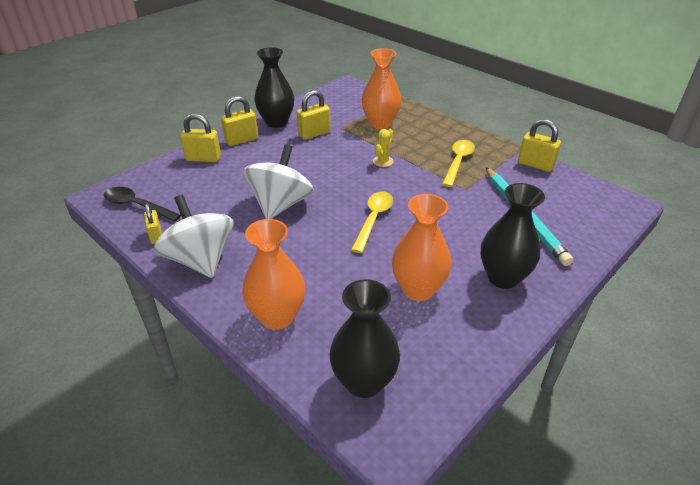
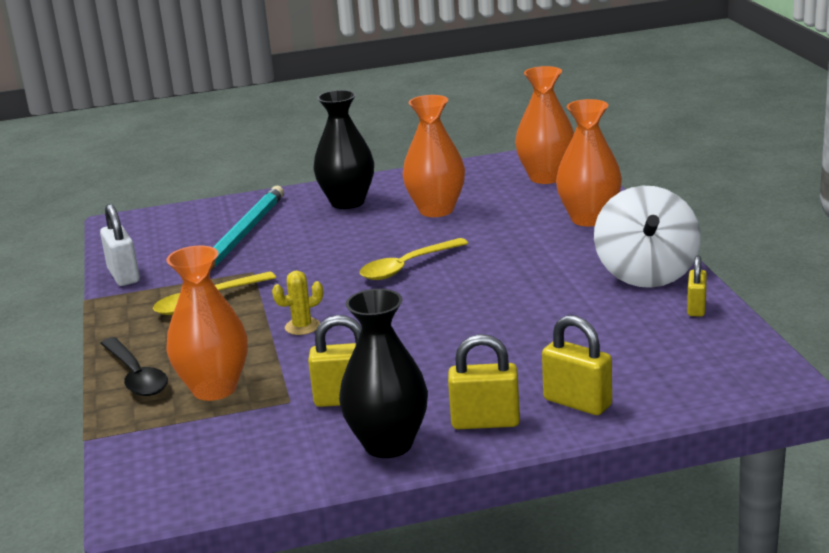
camera: 145 degrees left, 15 degrees down
(137, 205) = (717, 352): black spoon -> black spoon (136, 376)
(280, 205) = (505, 306): white spinning top -> none
(364, 381) = (546, 177): black vase -> orange vase
(535, 165) = (124, 276): yellow padlock -> white padlock

